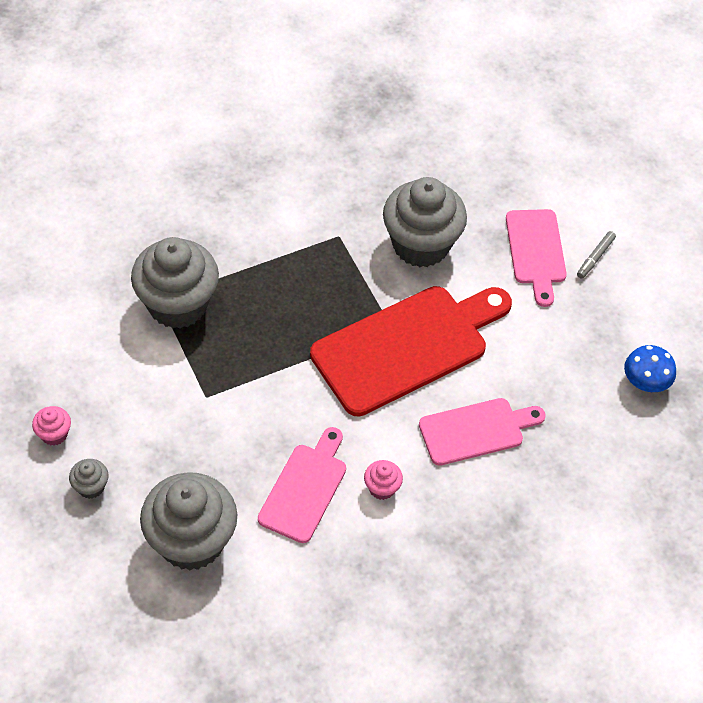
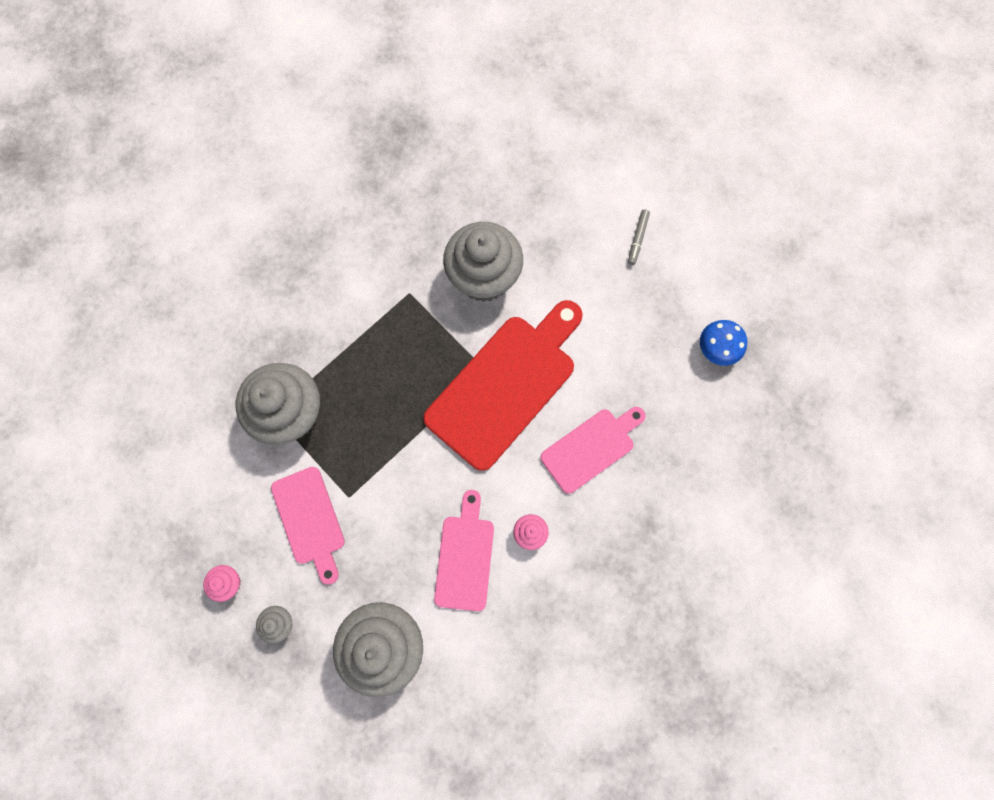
camera: 15 degrees left, 20 degrees up
(536, 251) = (585, 250): pink cutting board -> pink cutting board (310, 520)

